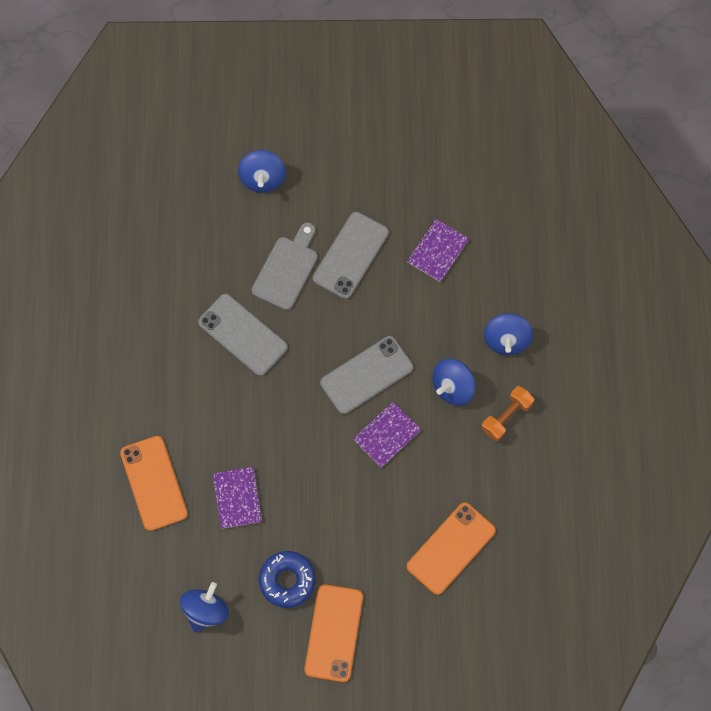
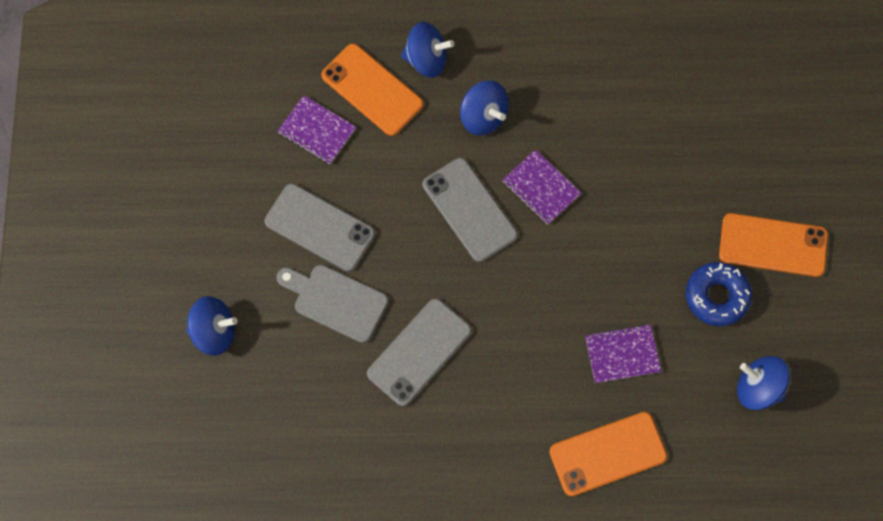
camera: 90 degrees left, 0 degrees up
(451, 548) = (669, 122): orange phone -> orange phone (372, 90)
(506, 416) = (517, 62): orange dumbbell -> none

